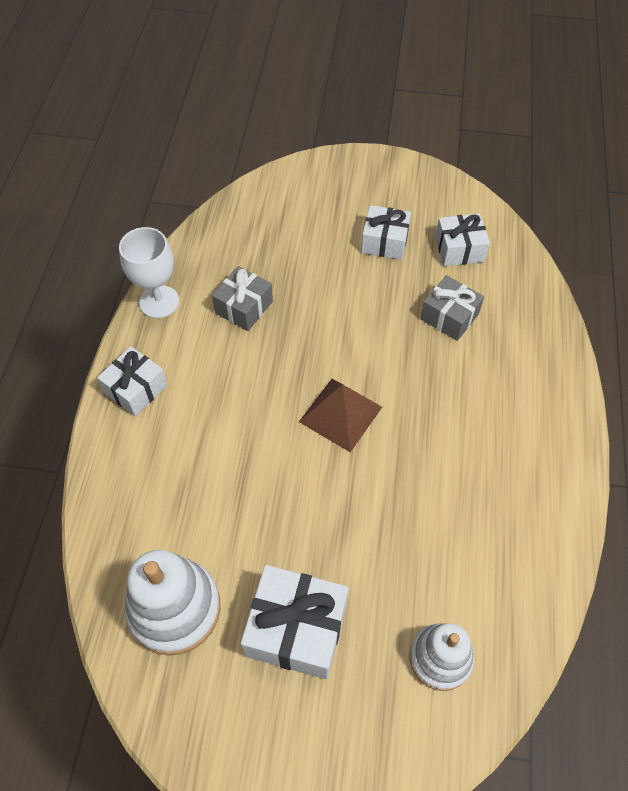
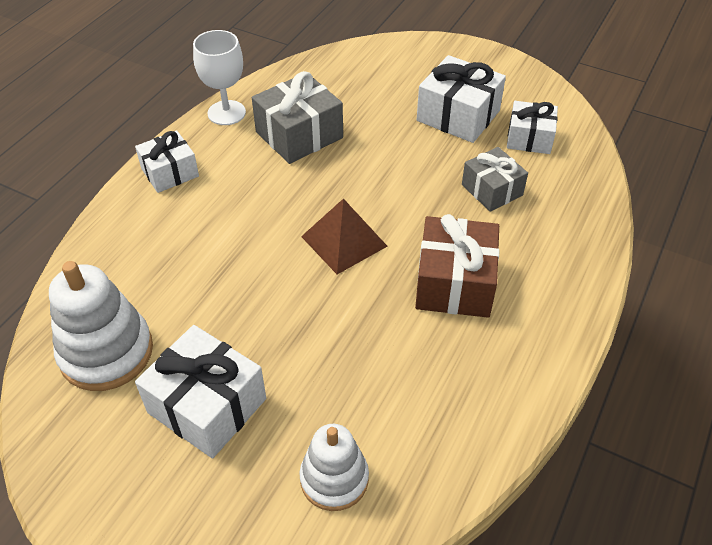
camera: 20 degrees right, 10 degrees down
(244, 307) = (299, 135): grey gift -> grey gift, size x1.53
(384, 241) = (458, 116): white gift -> white gift, size x1.53
(458, 427) = (454, 283): none -> brown gift

